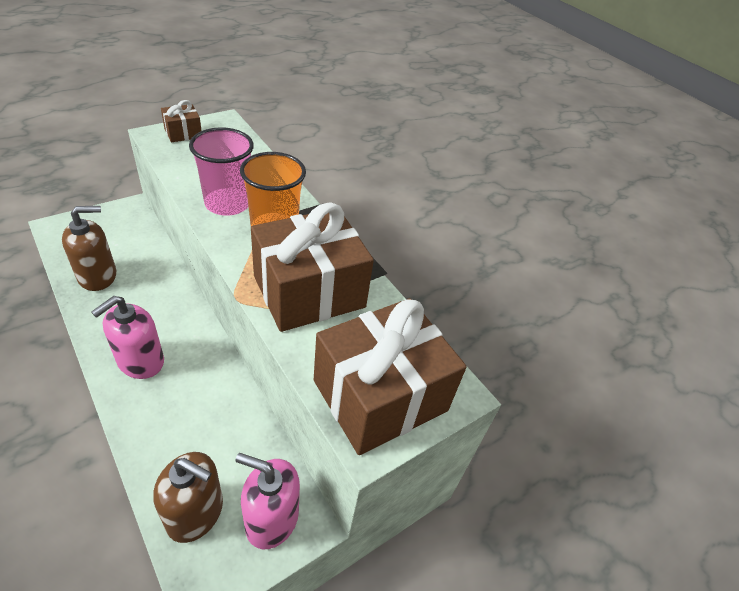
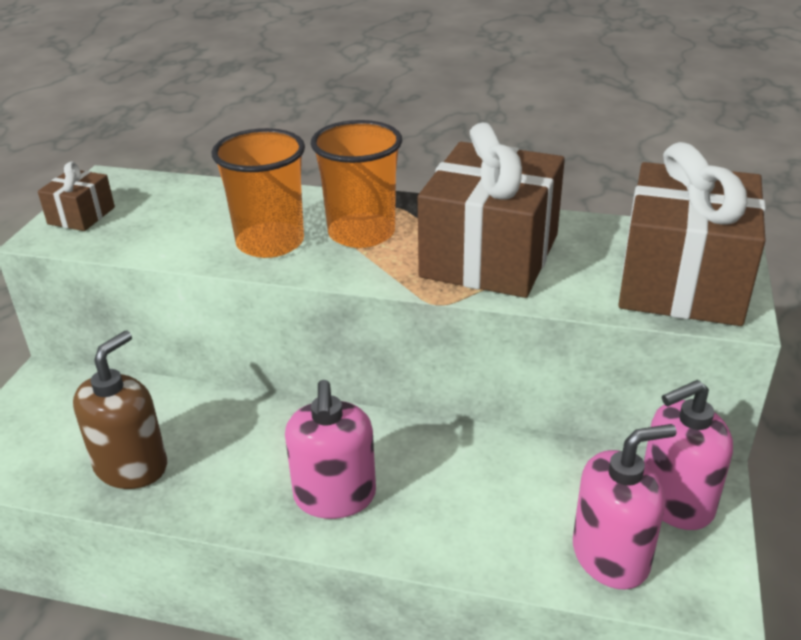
camera: 35 degrees left, 10 degrees down
(195, 513) = (611, 556): brown soap dispenser -> pink soap dispenser
(227, 204) = (270, 243): pink cup -> orange cup

